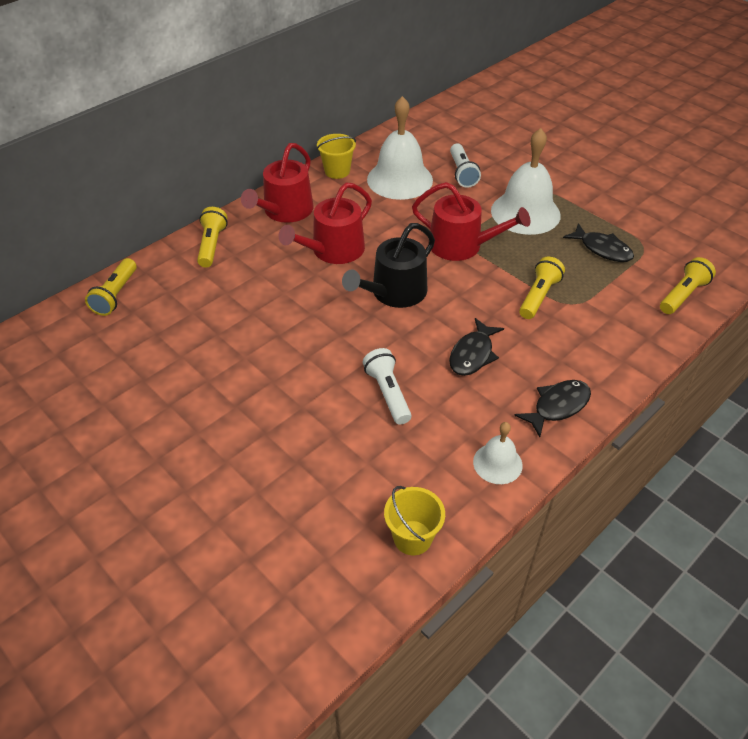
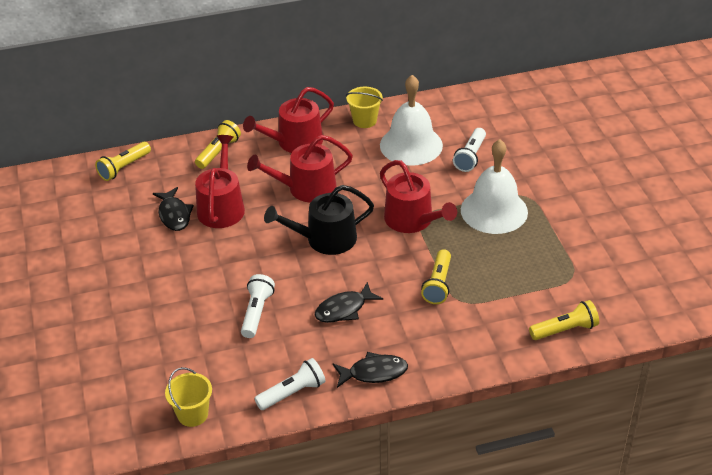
camera: 30 degrees right, 5 degrees down
(260, 298) = (221, 207): none -> red watering can
(497, 463) = (292, 392): white bell -> white flashlight
(538, 296) = (438, 284): yellow flashlight -> yellow flashlight turned 135 degrees clockwise
(602, 249) = (532, 266): black fish -> black fish (174, 215)

